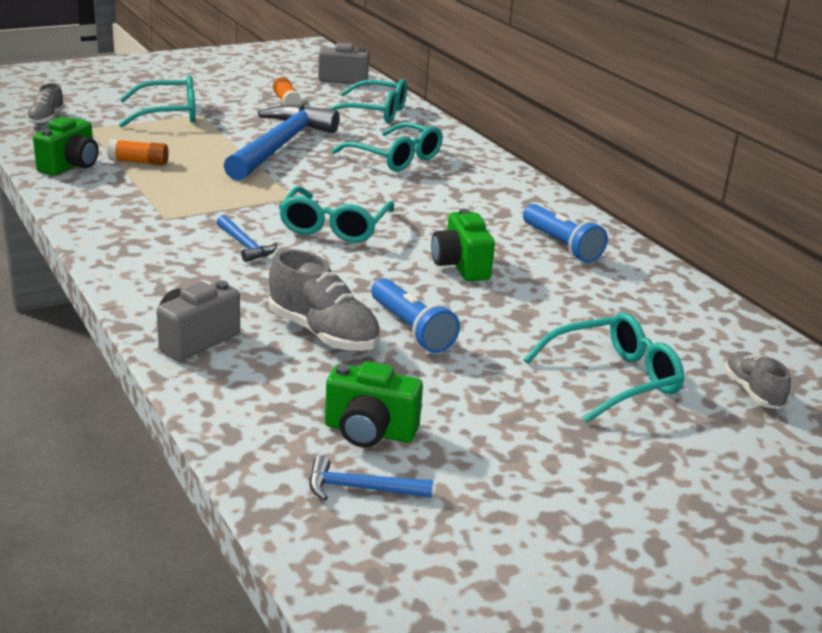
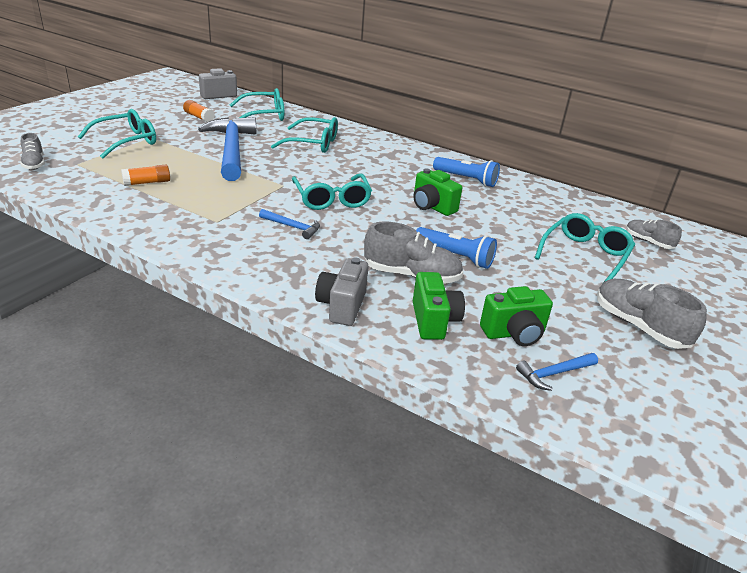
camera: 30 degrees left, 5 degrees up
(70, 166) = (98, 197): green camera -> green camera (434, 321)
(567, 482) = (639, 326): none -> grey shoe

